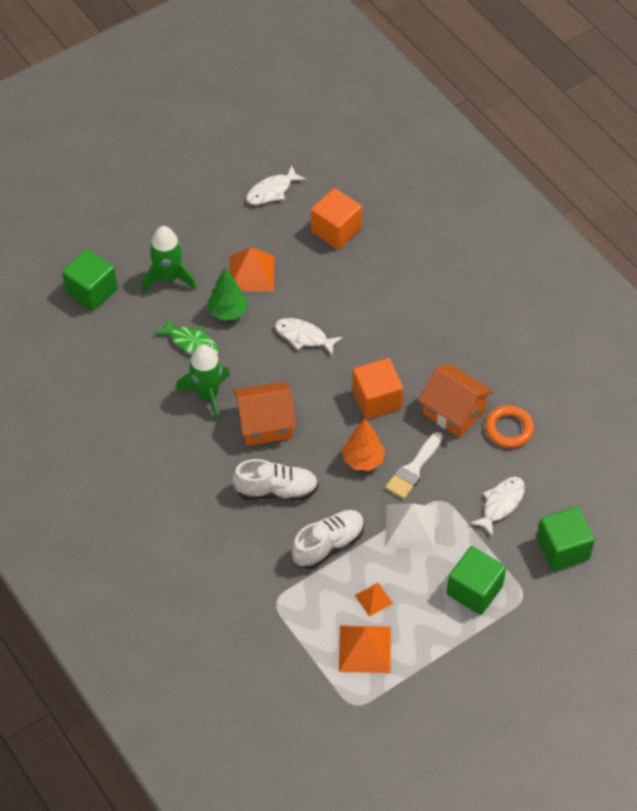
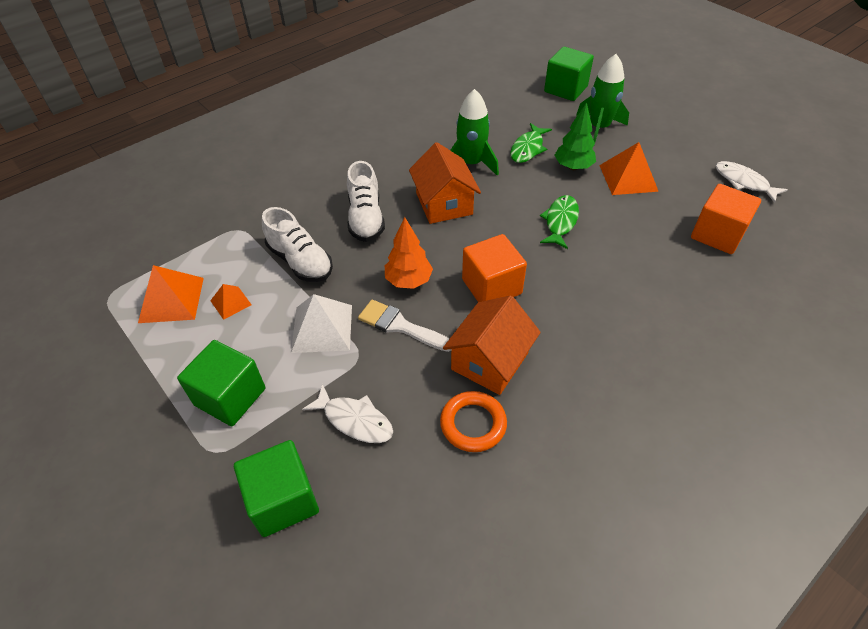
camera: 85 degrees right, 5 degrees down
(304, 337) = (560, 222): white fish -> green fish

